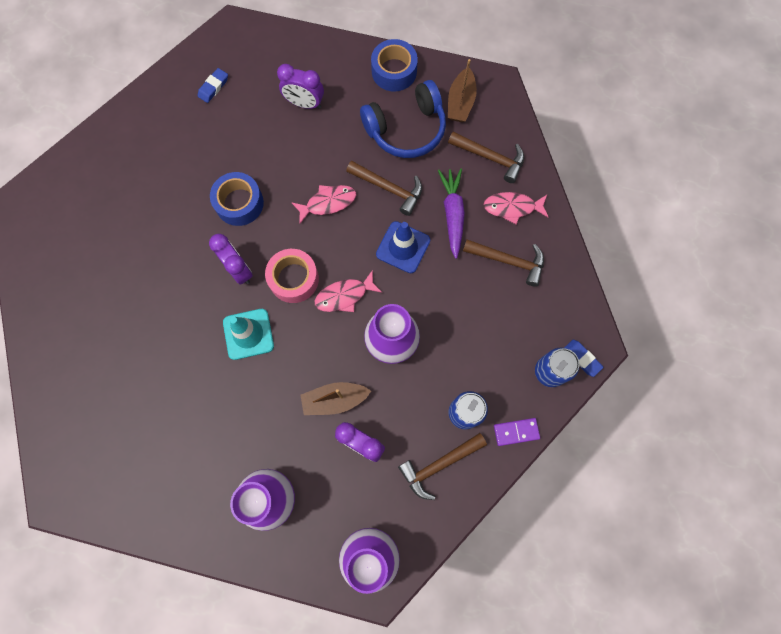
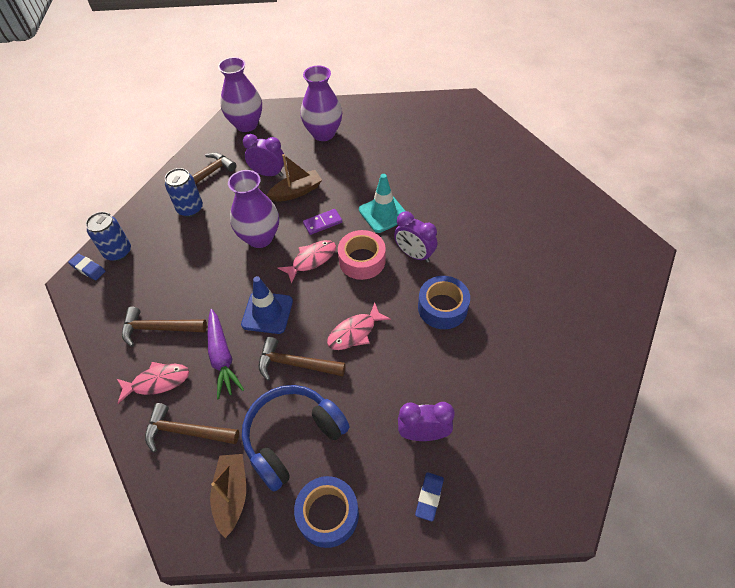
camera: 165 degrees right, 20 degrees down
(213, 87) = (538, 422): blue eraser -> blue eraser (429, 497)
(516, 432) = (146, 208): purple domino -> purple domino (322, 223)

